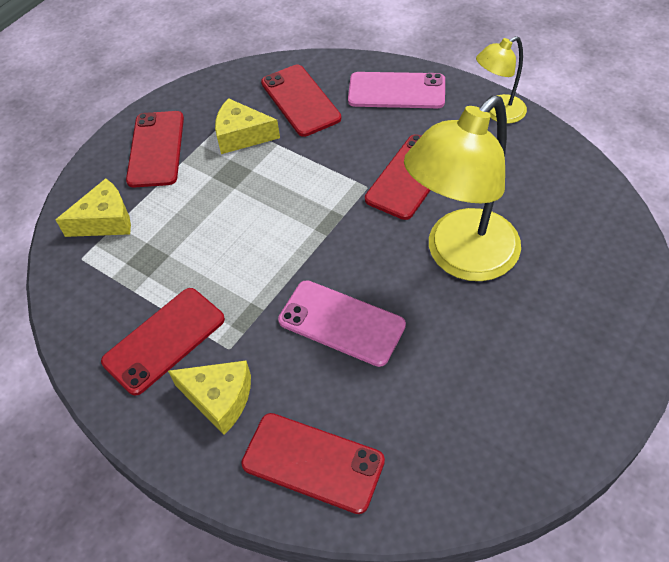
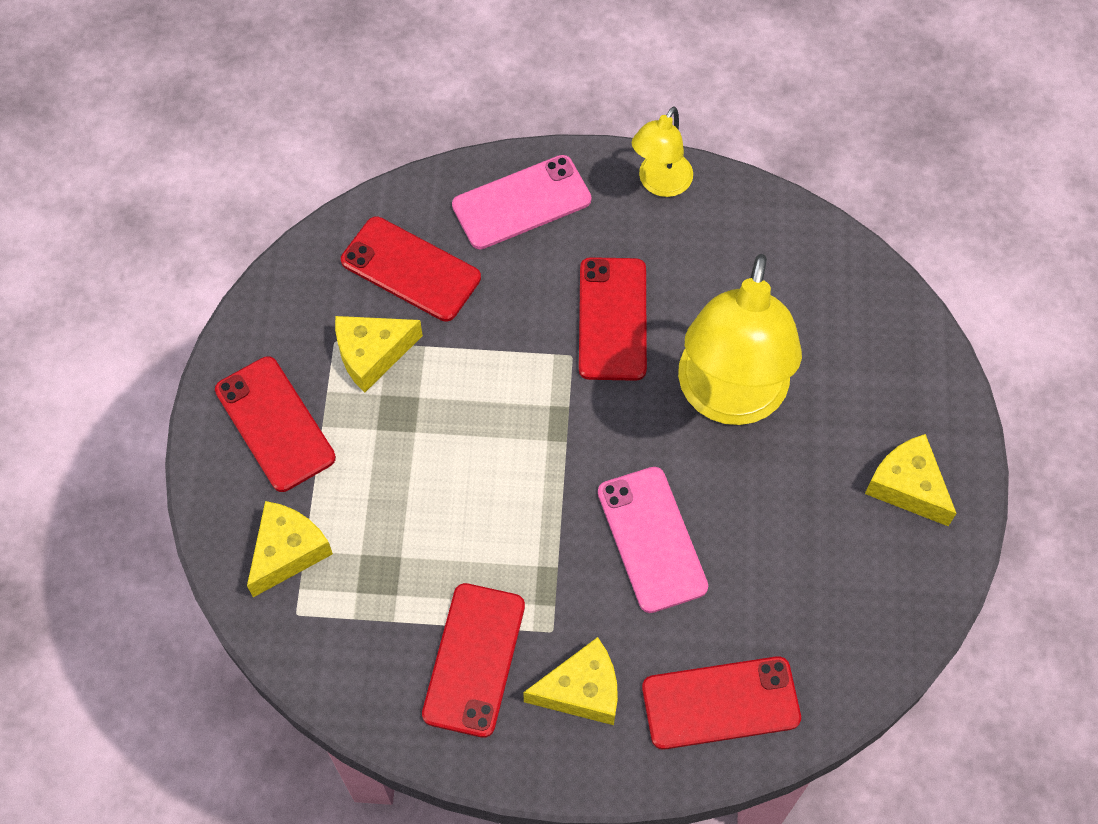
camera: 35 degrees left, 10 degrees up
(341, 323) = (652, 539): pink phone -> pink phone turned 75 degrees clockwise
(566, 379) = (907, 486): none -> yellow cheese

